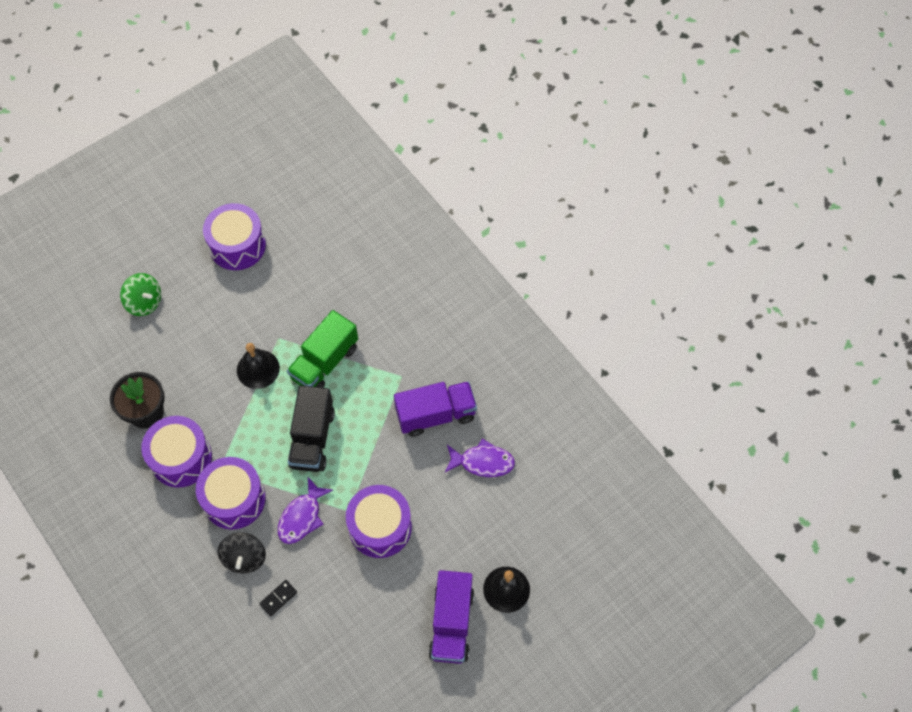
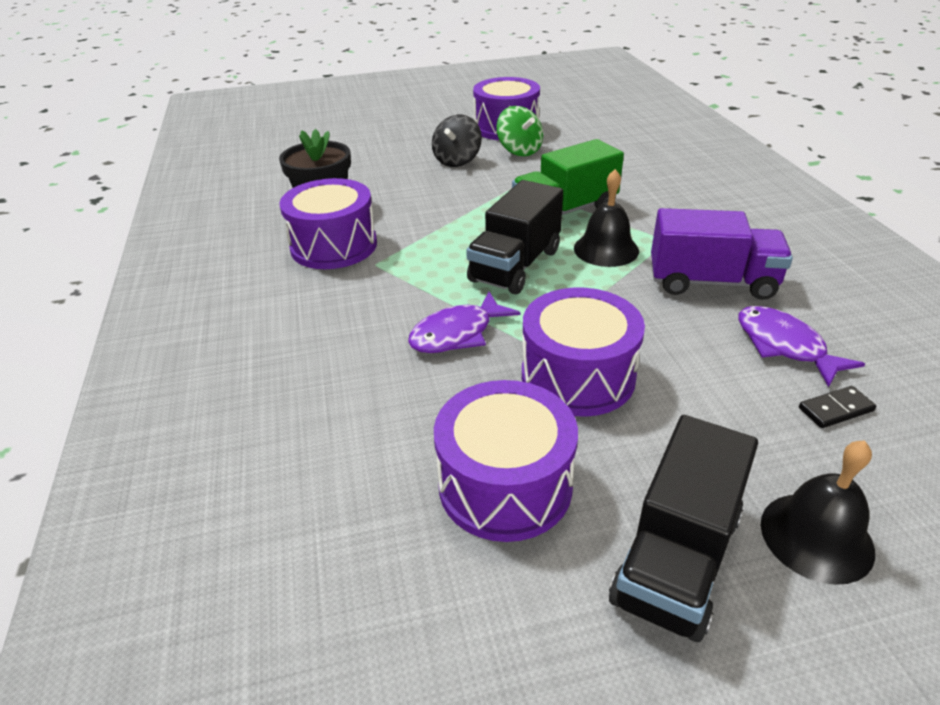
camera: 25 degrees right, 25 degrees down
(144, 302) = (384, 142): green spinning top -> green spinning top (519, 150)
(234, 499) = (373, 294): purple drum -> purple drum (505, 485)
(244, 558) = (344, 354): black spinning top -> black spinning top (457, 160)
(258, 369) = (477, 201): black bell -> black bell (606, 249)
(278, 598) = (362, 415): black domino -> black domino (836, 409)
(451, 623) = (676, 557): purple truck -> black truck
(482, 462) = (784, 346): purple fish -> purple fish turned 150 degrees counterclockwise

